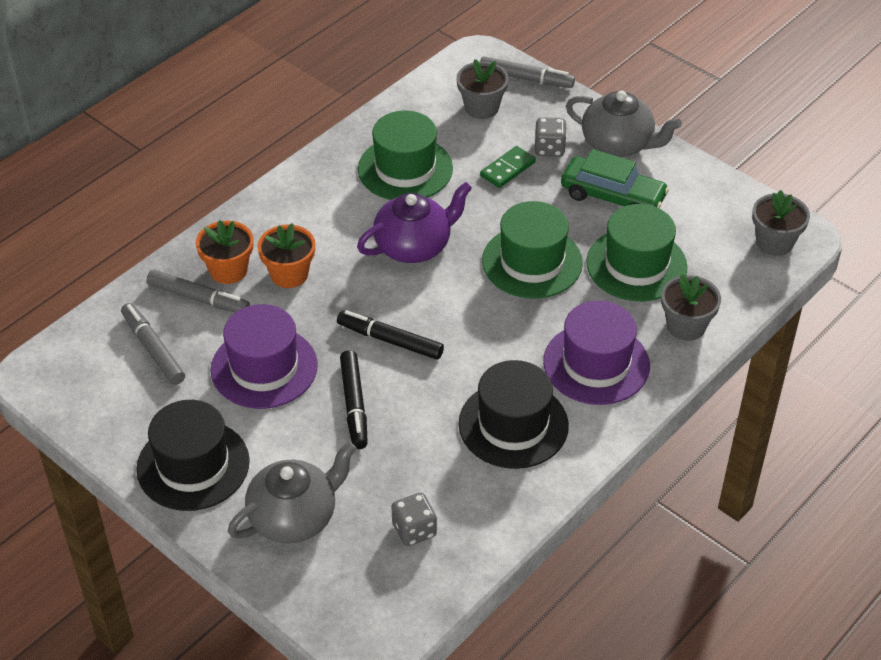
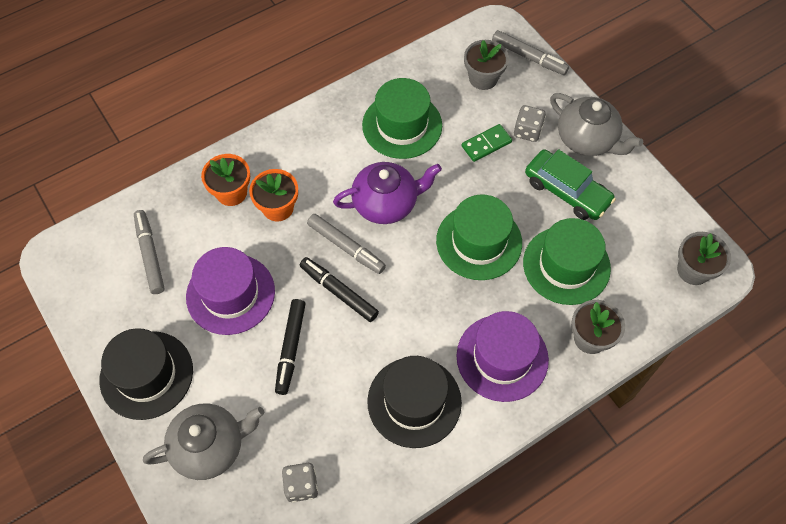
camera: 15 degrees right, 15 degrees up
(198, 298) = (200, 214): grey marker -> grey marker (346, 247)

